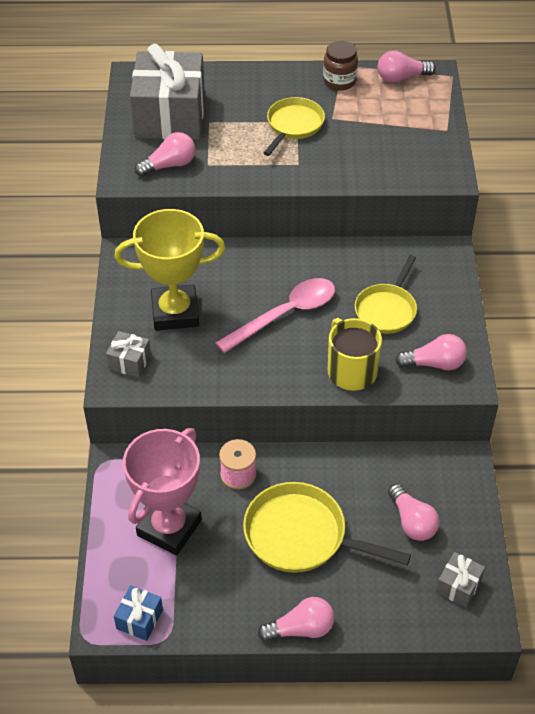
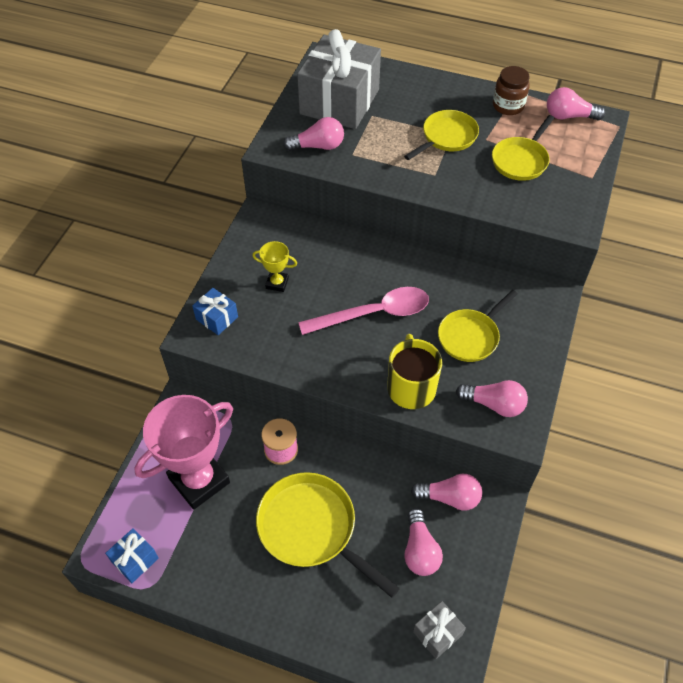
camera: 20 degrees right, 5 degrees up
(129, 362) = (217, 318): grey gift -> blue gift
(175, 312) = (277, 283): yellow trophy -> yellow trophy, size x0.45
(301, 629) = (271, 623): pink light bulb -> pink light bulb (450, 498)
(374, 130) = (521, 160): none -> yellow pan

